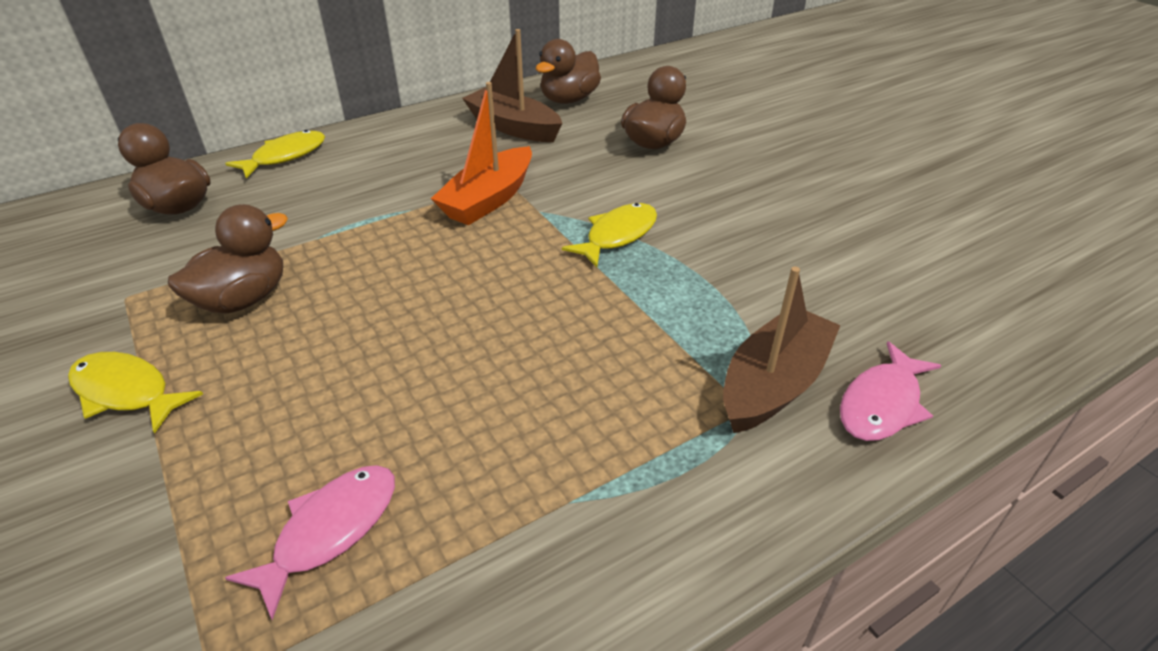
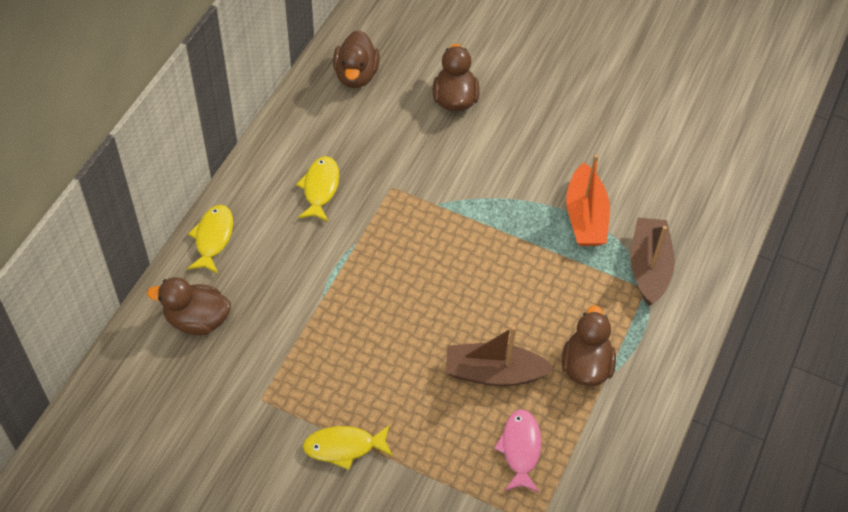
camera: 35 degrees left, 15 degrees up
(243, 299) = (333, 362): brown duck -> brown duck (586, 366)
(489, 199) = (396, 209): orange boat -> orange boat (585, 217)
(513, 127) = (345, 127): brown boat -> brown boat (493, 373)
(617, 235) = (499, 202): yellow fish -> yellow fish (320, 188)
(882, 404) = (701, 253): pink fish -> none

